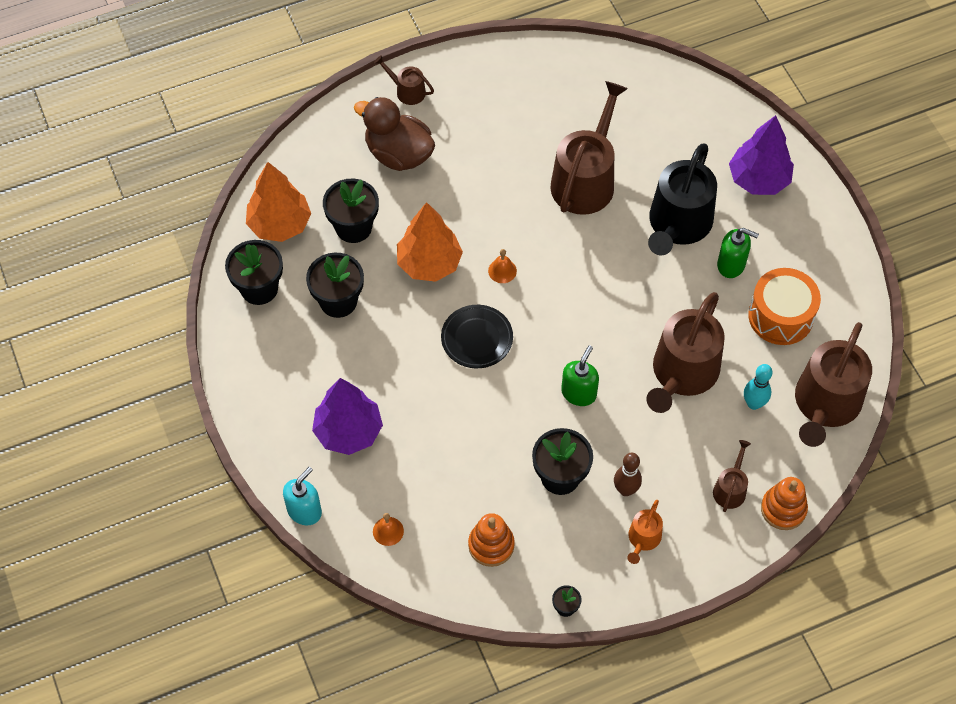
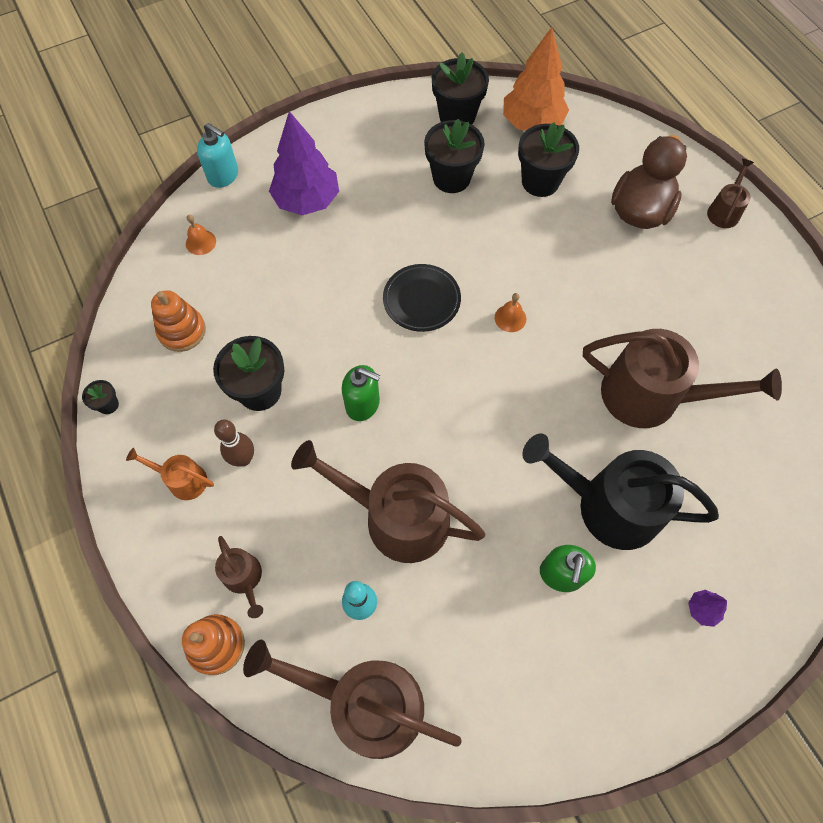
camera: 85 degrees right, 5 degrees up
(429, 263) = (508, 250): orange tree -> none
(730, 489) = (244, 578): brown watering can -> brown watering can turned 45 degrees clockwise
(758, 180) = (702, 609): purple tree -> purple tree, size x0.41
(780, 316) = (492, 641): orange drum -> none

